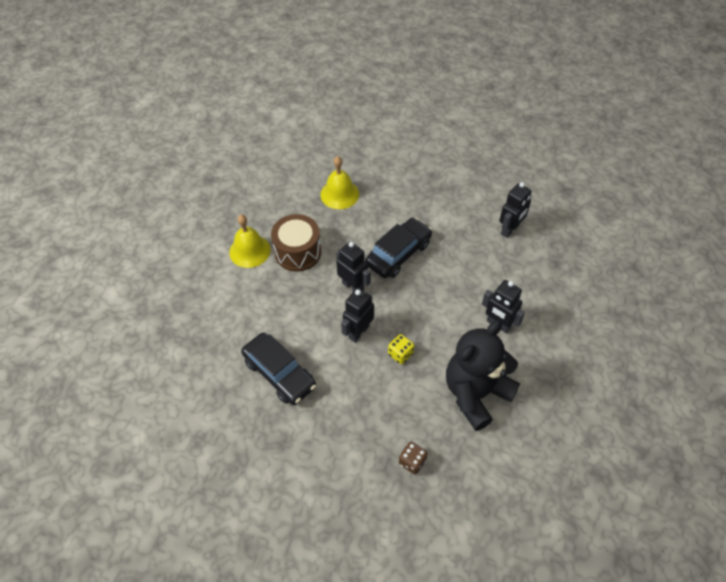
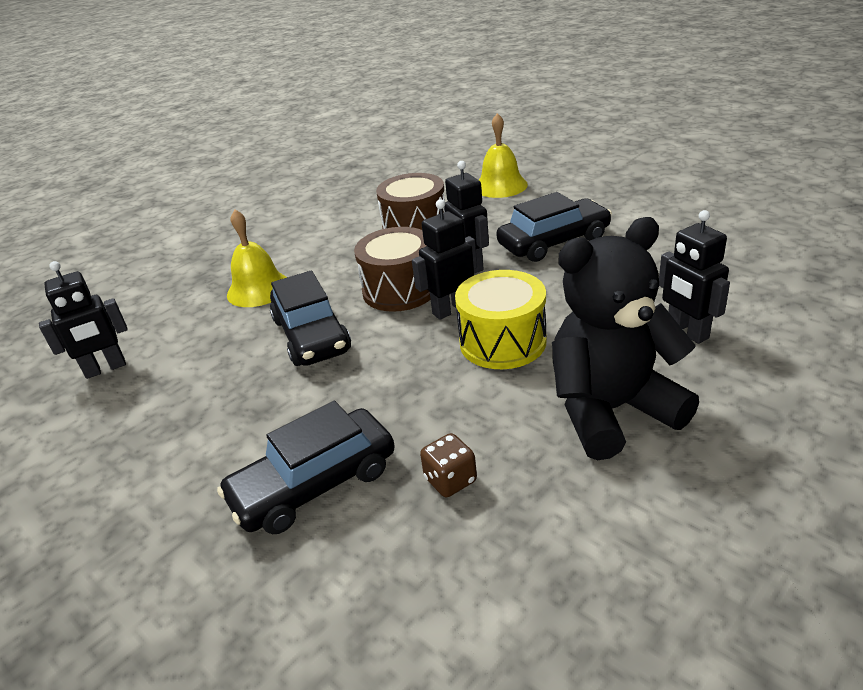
camera: 25 degrees right, 20 degrees down
(249, 251) = (356, 221): yellow bell -> yellow bell (258, 289)
(317, 319) = (400, 290): none -> brown drum
(342, 484) = (314, 484): none -> black car
(400, 354) = (502, 342): yellow dice -> yellow drum
(510, 230) = (744, 235): black robot -> black robot (105, 369)

